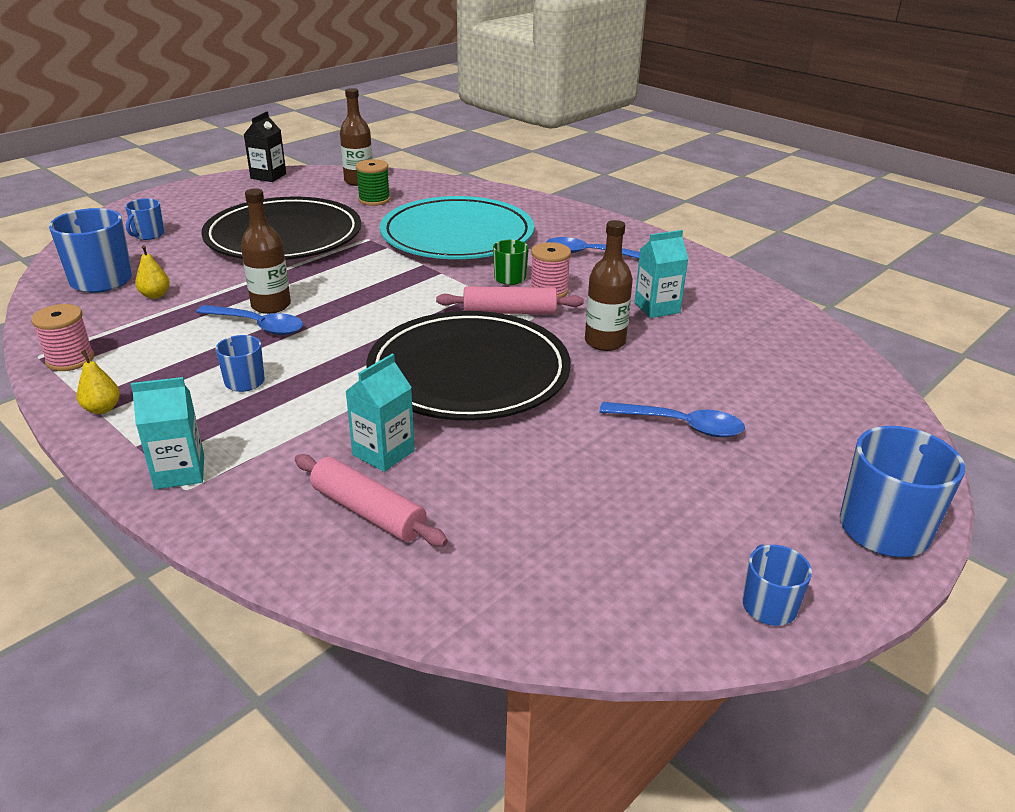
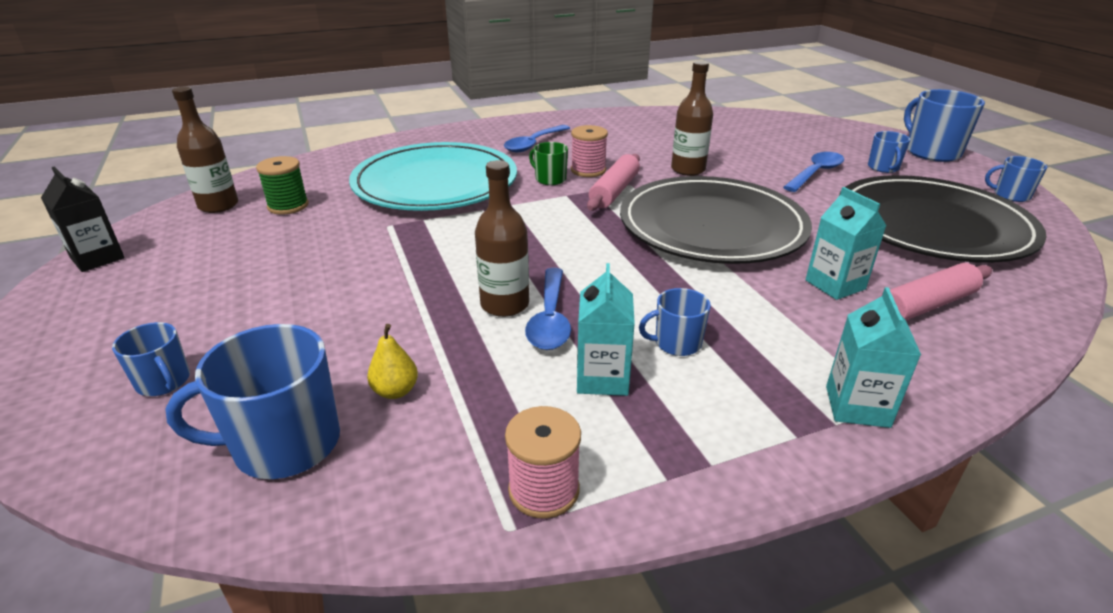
camera: 65 degrees left, 0 degrees up
(102, 409) = (701, 461): yellow pear -> none
(258, 326) = (550, 319): blue spoon -> blue spoon turned 135 degrees clockwise
(284, 236) = (317, 272): black plate -> black plate (932, 225)
(657, 308) = (645, 144): turquoise carton -> turquoise carton (602, 378)
(760, 480) = (883, 168): none -> blue mug

